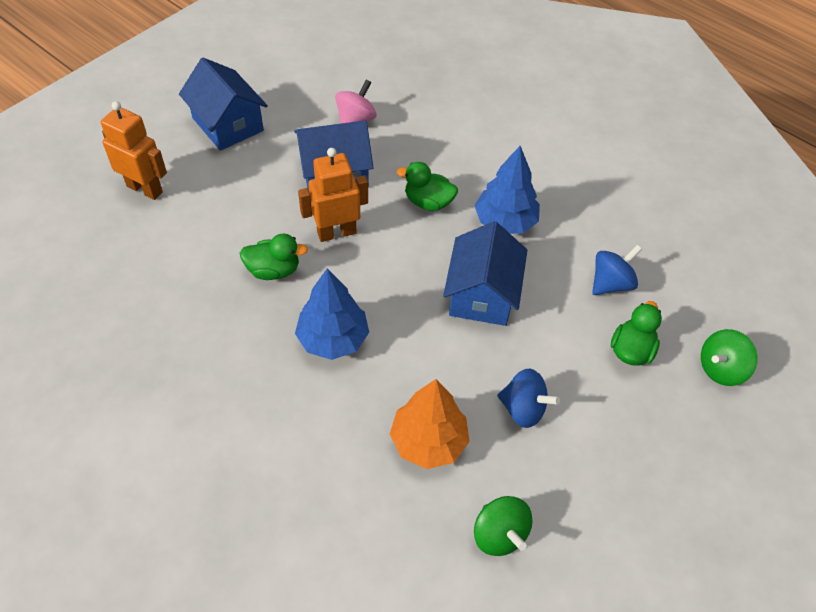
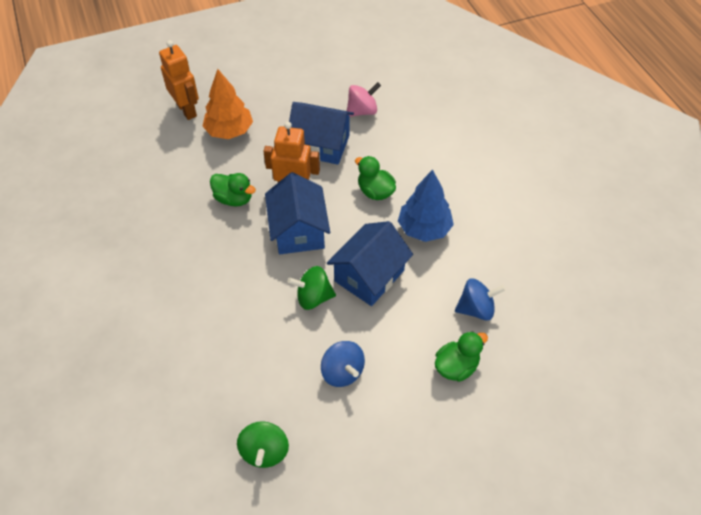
camera: 30 degrees right, 0 degrees up
(227, 124) = (270, 83): blue house -> blue house (298, 230)
(333, 339) = (242, 263): blue tree -> none
(428, 441) = (259, 363): orange tree -> orange tree (229, 131)
(721, 369) = (521, 413): green spinning top -> green spinning top (313, 297)

